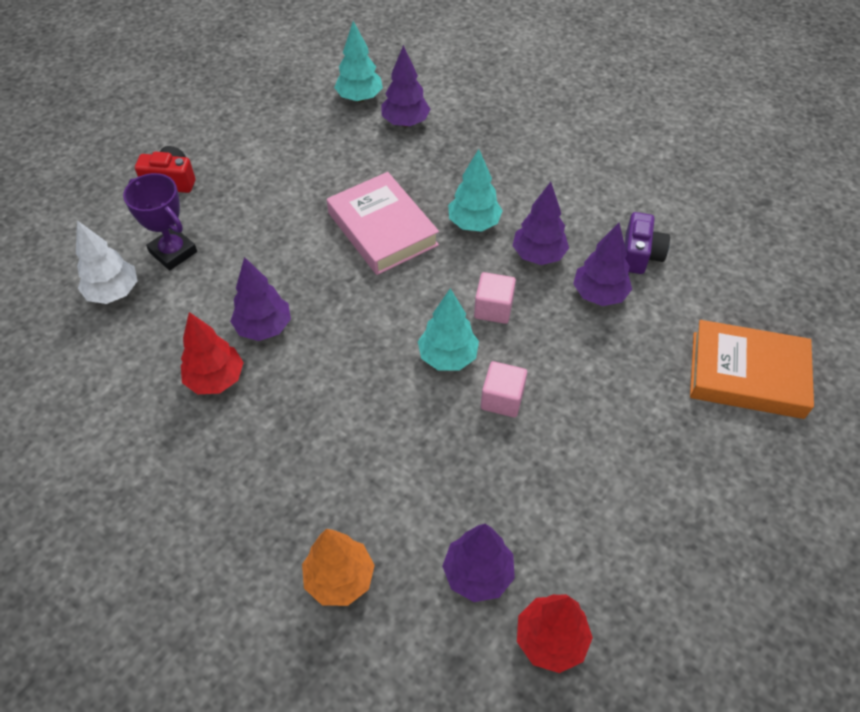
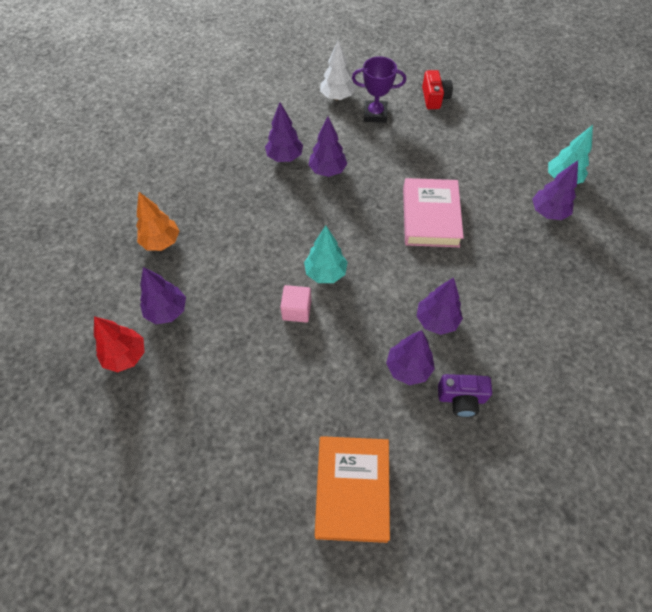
camera: 80 degrees right, 5 degrees up
(173, 252) = (375, 114): purple trophy -> purple trophy turned 60 degrees clockwise
(216, 379) = (284, 157): red tree -> purple tree
(382, 229) = (430, 217): pink book -> pink book turned 45 degrees counterclockwise
(473, 223) = (455, 273): turquoise tree -> none
(493, 308) = (375, 296): pink cube -> none

